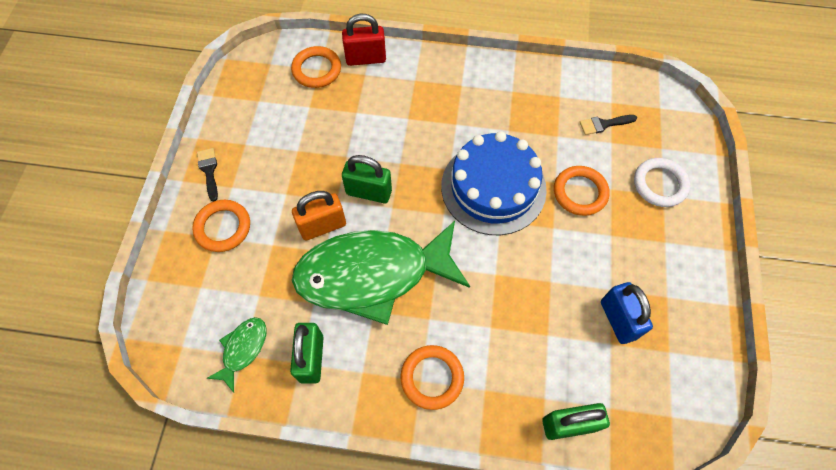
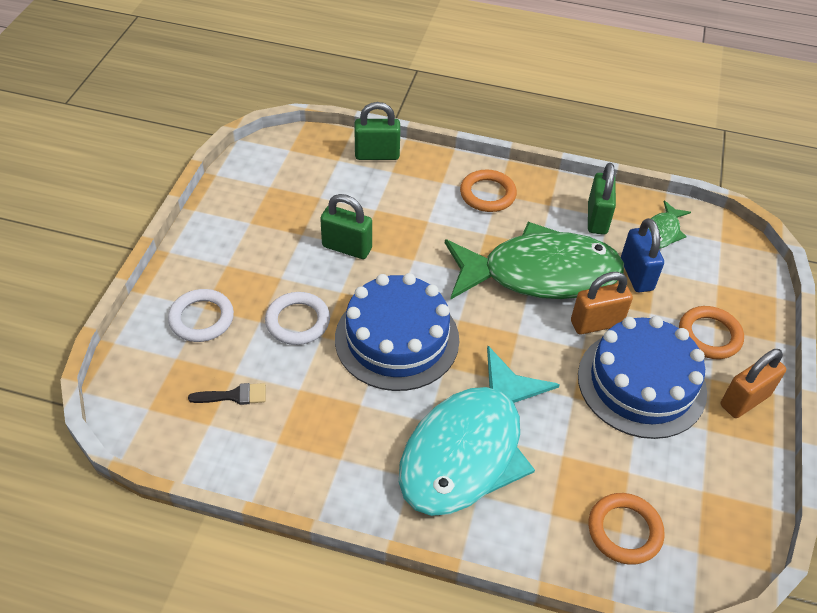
camera: 175 degrees left, 15 degrees down
(209, 171) = (744, 400): black brush -> orange padlock
(290, 175) = (641, 383): none -> blue cake
(366, 59) = (550, 541): red padlock -> none
(369, 192) = (544, 352): green padlock -> green padlock (347, 247)
(424, 108) = (468, 448): none -> turquoise fish
(580, 192) = (298, 321): orange ring -> white ring
(618, 320) = (306, 212): blue padlock -> blue padlock (636, 275)

